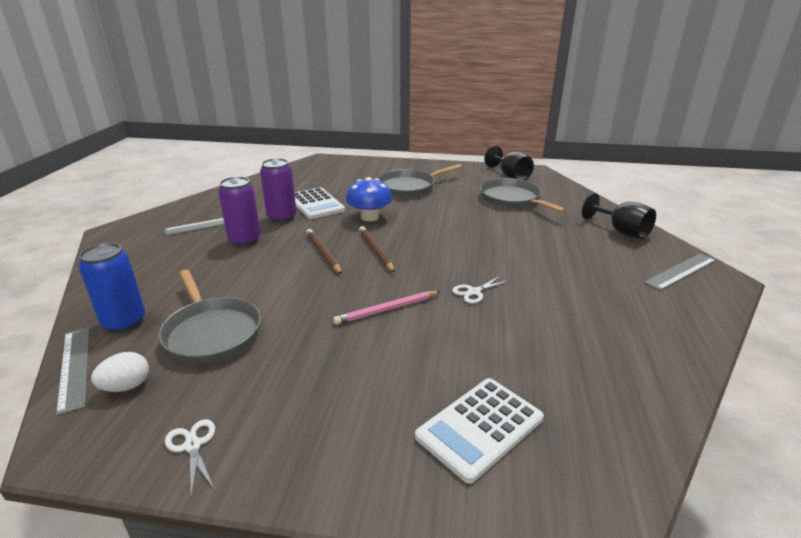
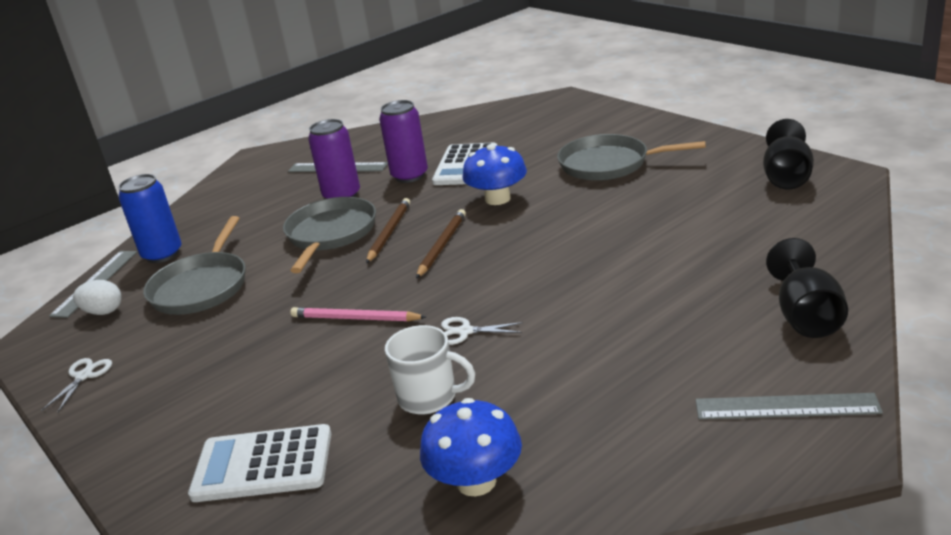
camera: 45 degrees right, 0 degrees up
(512, 199) = (723, 217): grey pan -> grey pan (330, 234)
(516, 335) = (429, 397): none -> white mug
(621, 368) = (476, 481): none -> blue mushroom

